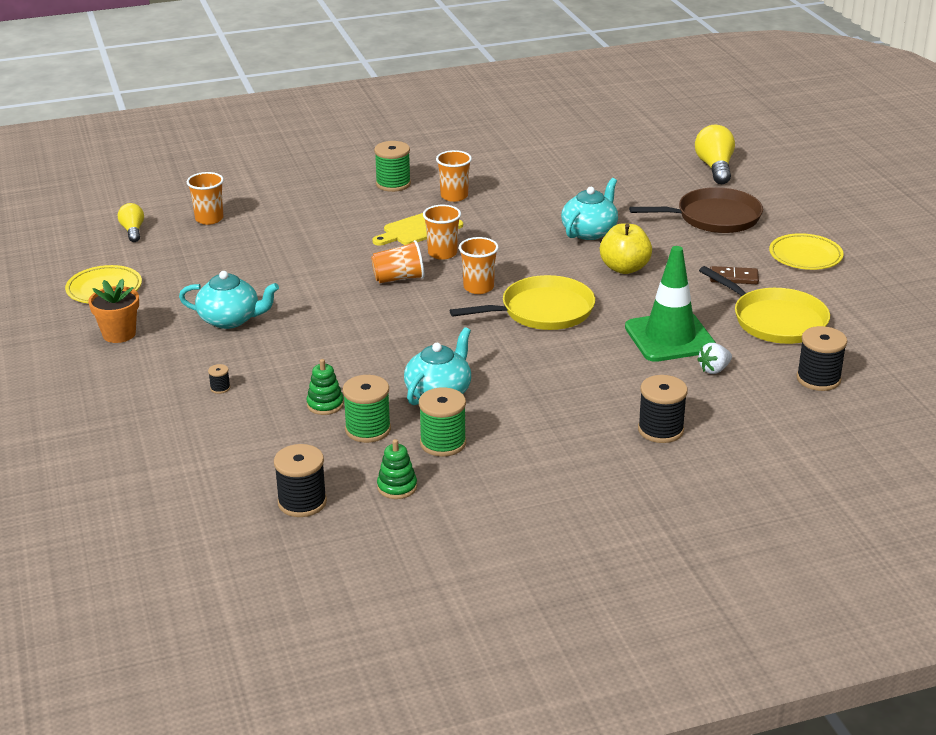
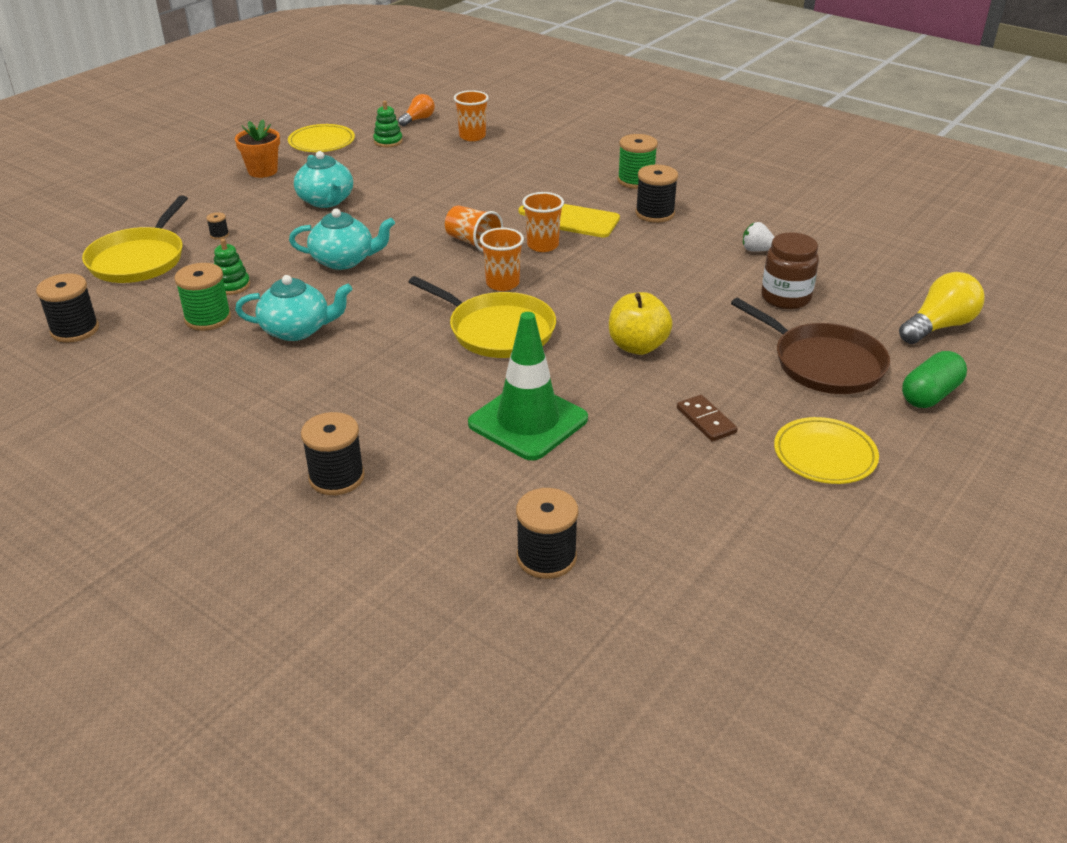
camera: 55 degrees right, 5 degrees up
(133, 231) = (418, 119): yellow light bulb -> orange light bulb
(397, 487) = (126, 365): green stacking toy -> green stacking toy (388, 141)
(443, 443) = (214, 362): green spool -> none
(454, 196) = (655, 213): orange cup -> black spool
(589, 231) = (685, 302): turquoise teapot -> turquoise teapot (344, 260)
(626, 198) = (785, 298): none -> brown jar
(714, 369) = (491, 473): white strawberry -> white strawberry (756, 250)
(775, 320) = (645, 481): yellow pan -> yellow pan (139, 259)
(780, 201) = (930, 395): none -> green capsule

